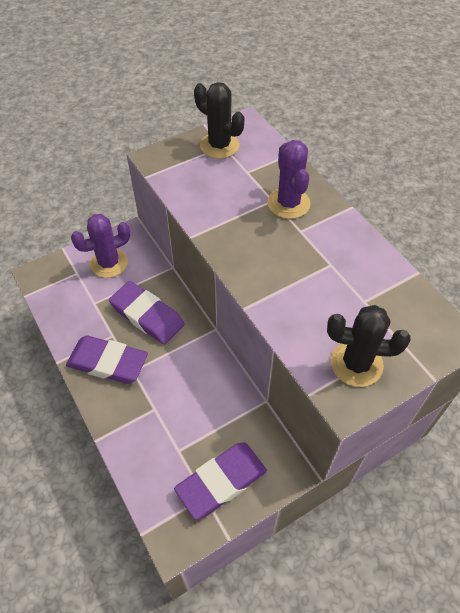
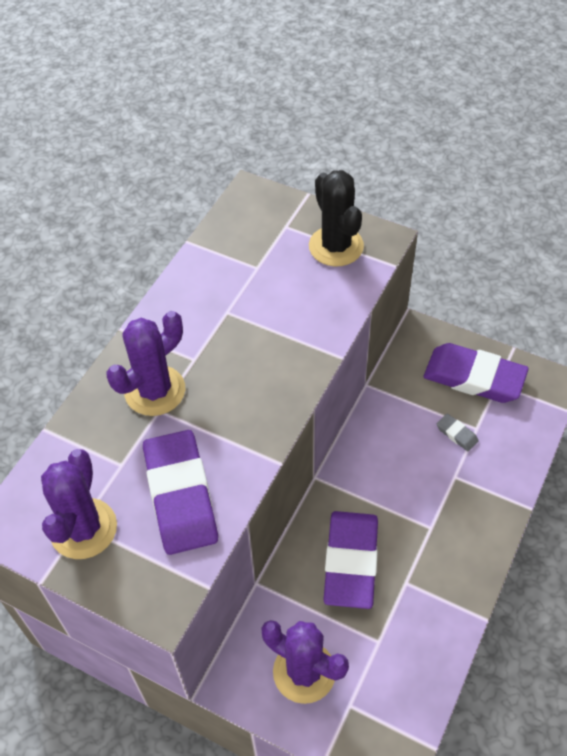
camera: 120 degrees left, 0 degrees up
(107, 362) = (443, 561): purple eraser -> purple eraser (181, 495)
(183, 433) = (457, 434): none -> grey eraser
(219, 145) = (83, 529): black cactus -> purple cactus

